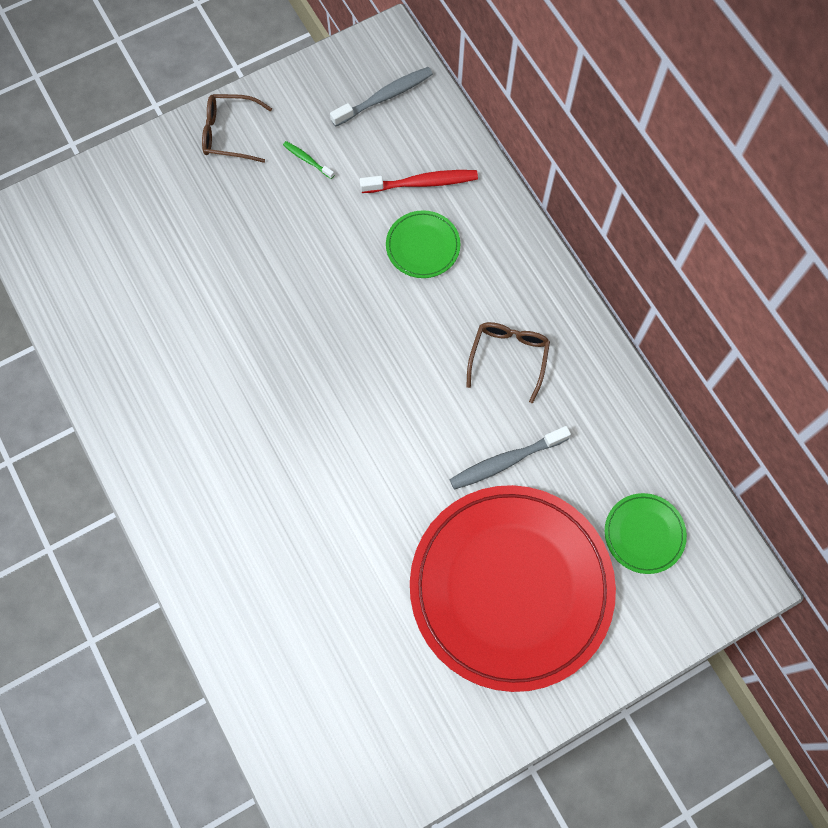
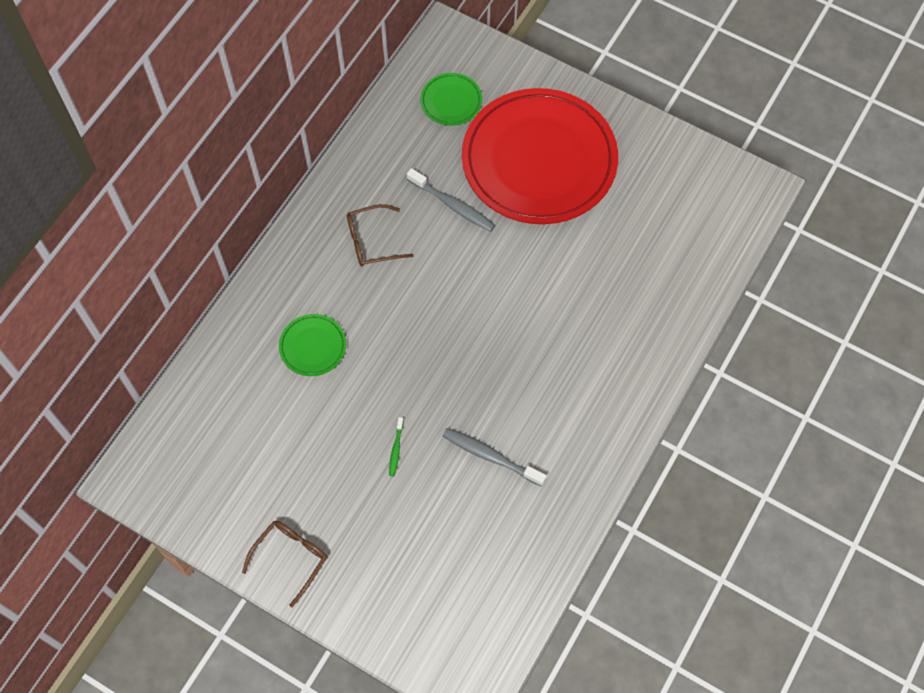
camera: 120 degrees left, 5 degrees down
(229, 133) = (290, 558): brown glasses -> brown glasses turned 120 degrees counterclockwise
(307, 160) = (282, 478): green toothbrush -> green toothbrush (396, 449)
(384, 97) = (185, 450): grey toothbrush -> grey toothbrush (491, 456)
(422, 183) = (255, 377): red toothbrush -> none

